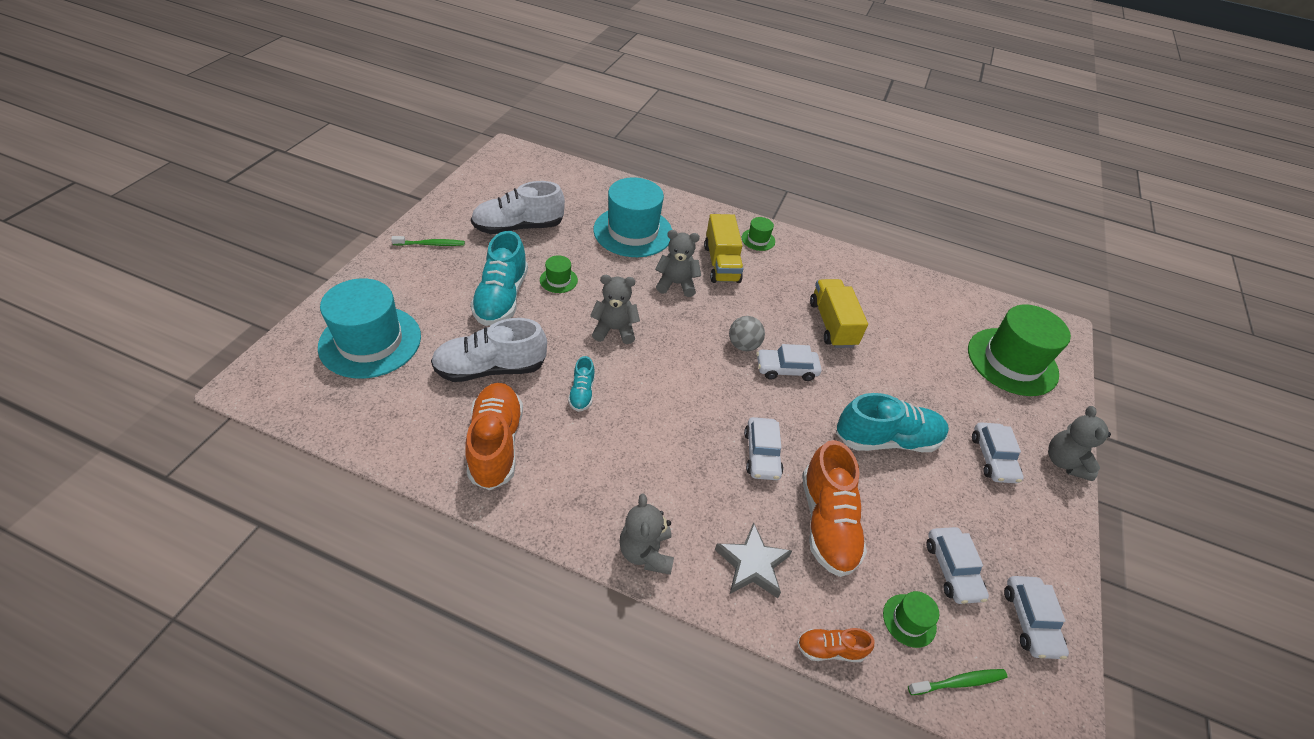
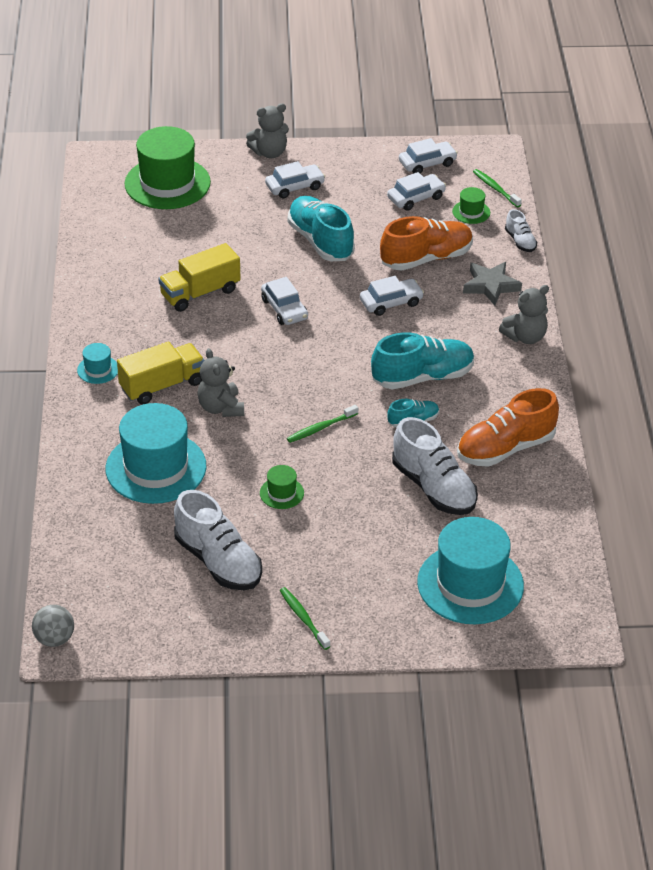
camera: 110 degrees left, 5 degrees down
(502, 298) = (340, 522): turquoise shoe -> turquoise shoe (422, 377)
(614, 329) = (320, 428): grey teddy bear -> green toothbrush
(743, 345) = (274, 341): grey ball -> grey ball (54, 639)
(758, 239) = (98, 369): green hat -> turquoise hat
(830, 649) = (520, 241): orange shoe -> white shoe

